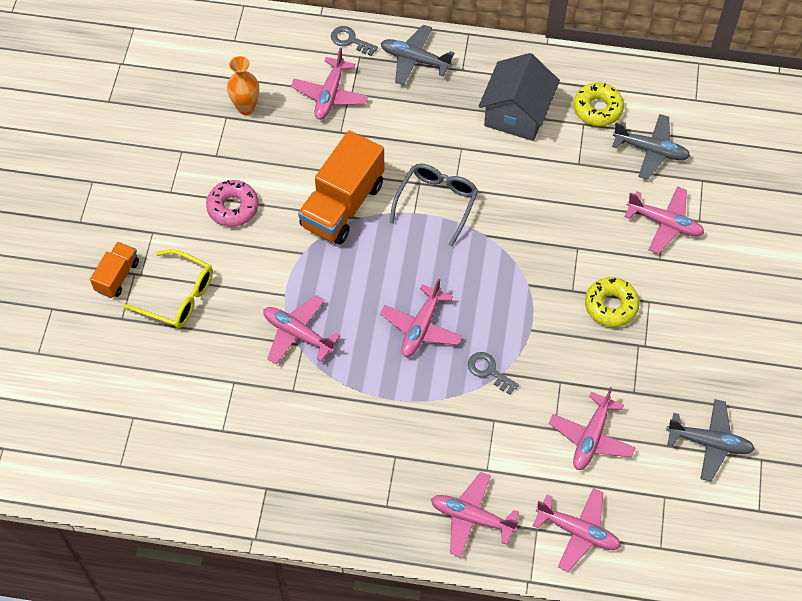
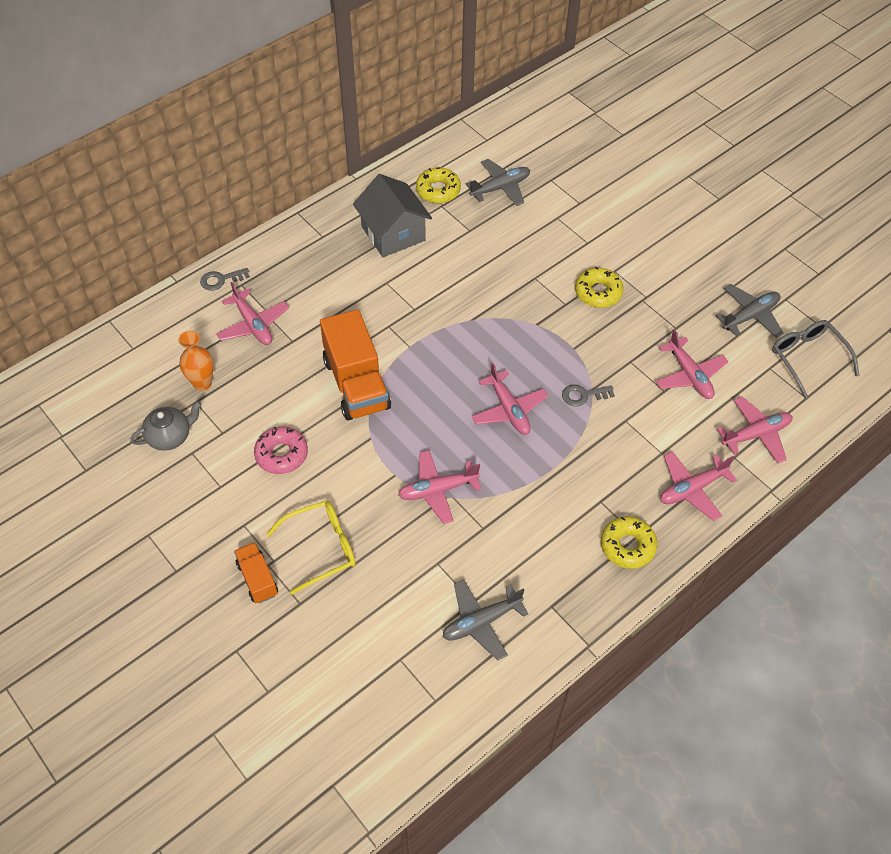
camera: 50 degrees left, 5 degrees down
(182, 126) = (170, 436): none -> grey teapot
(370, 505) = (627, 546): none -> yellow donut
(415, 60) = (283, 256): grey plane -> grey plane (481, 622)
(437, 203) = (415, 327): grey glasses -> grey glasses (807, 358)
(664, 223) = (563, 221): pink plane -> none

